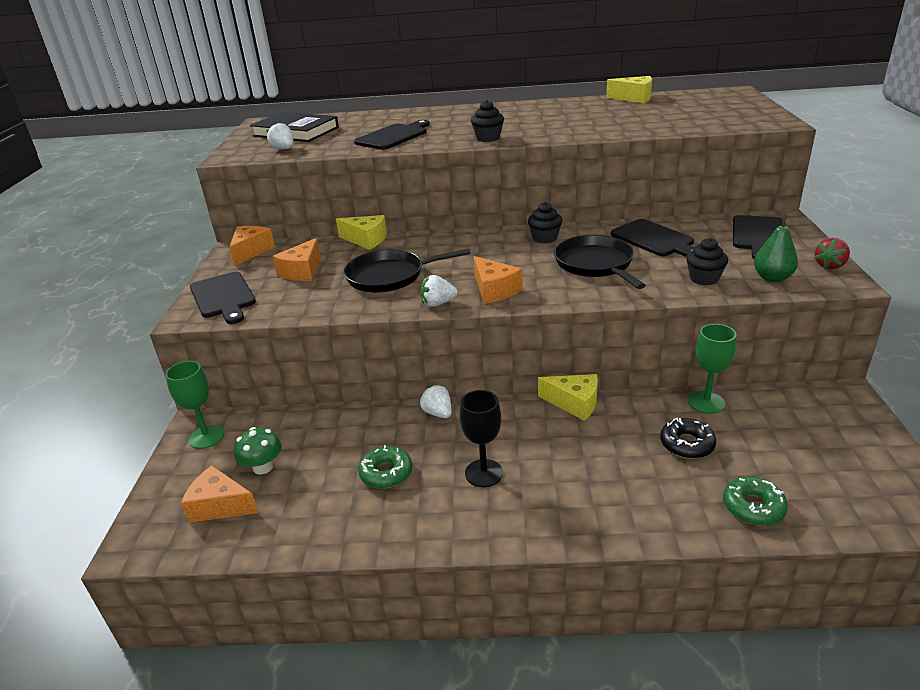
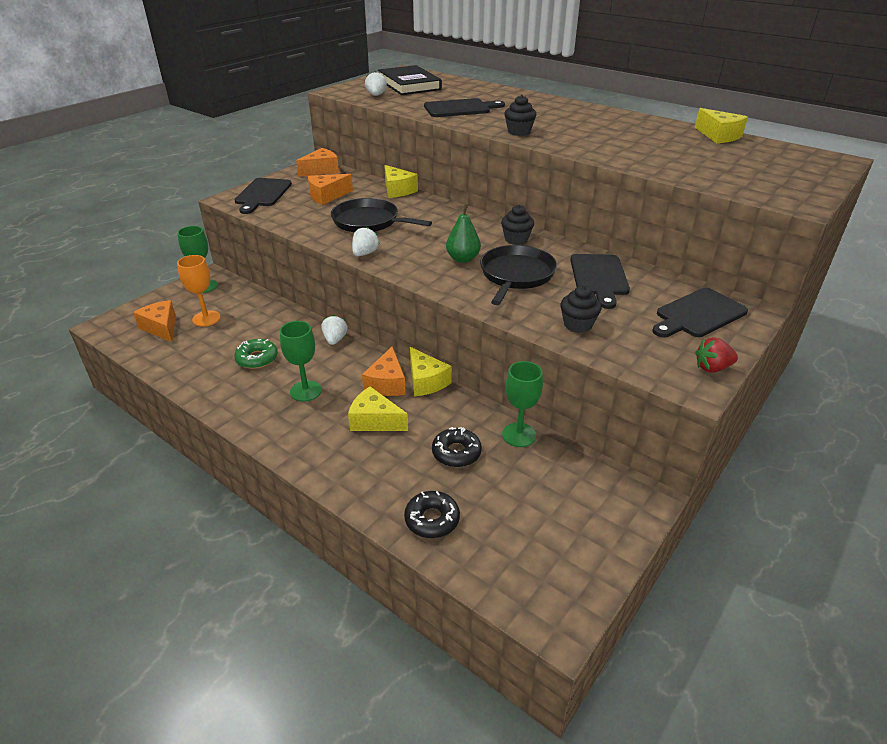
camera: 35 degrees right, 5 degrees up
(263, 467) = (206, 318): green mushroom -> orange goblet
(438, 303) = (365, 253): white strawberry -> white strawberry turned 90 degrees clockwise
(484, 473) = (305, 391): black goblet -> green goblet
(494, 290) = (414, 261): orange cheese -> orange cheese (387, 383)
(585, 460) = (374, 420): none -> yellow cheese
(753, 507) = (432, 519): green donut -> black donut
(772, 278) = (636, 352): green pear -> green pear (463, 259)

